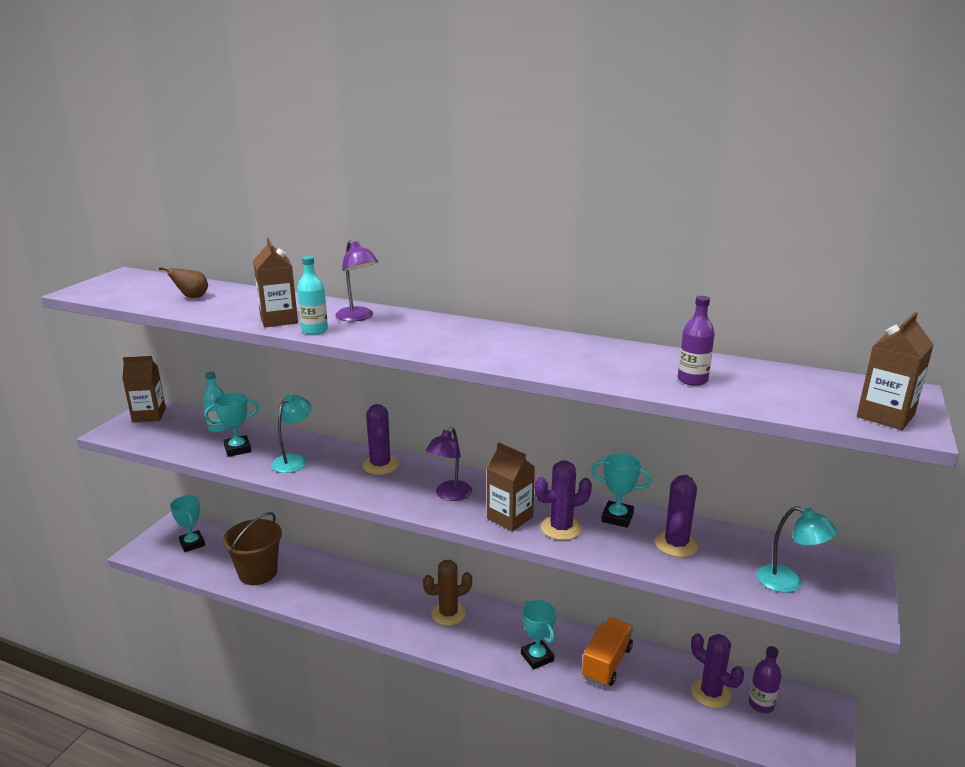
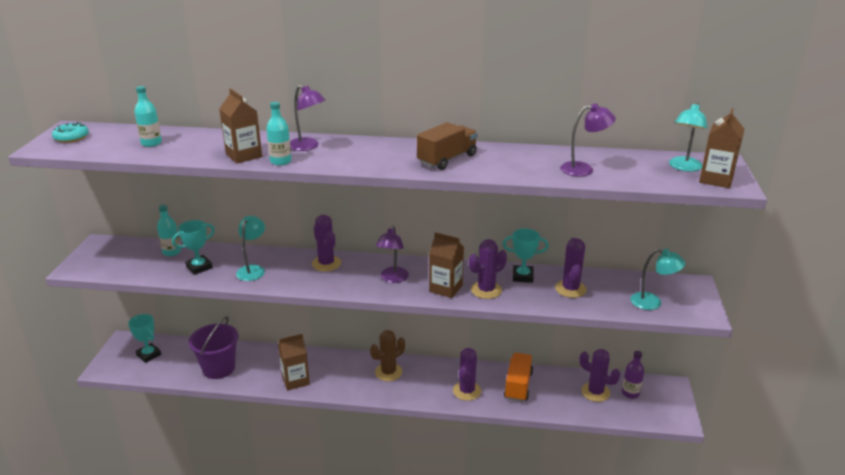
camera: 15 degrees left, 5 degrees up
(117, 284) = (71, 137): none -> turquoise donut
(149, 415) = (101, 250): brown carton -> brown carton (295, 380)
(192, 297) = (151, 143): brown pear -> turquoise bottle
(258, 573) = (219, 368): brown bucket -> purple bucket
(515, 349) = (447, 159): none -> brown truck
(537, 657) = (467, 391): turquoise trophy -> purple cactus
(692, 380) = (583, 169): purple bottle -> purple lamp
(842, 394) = (683, 167): none -> turquoise lamp

